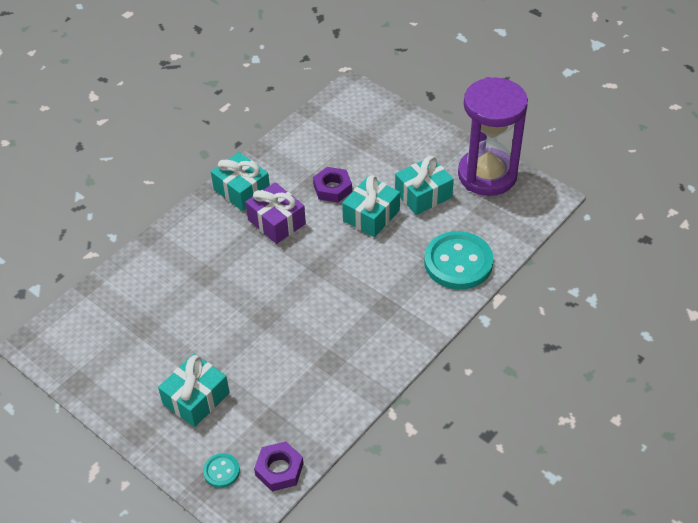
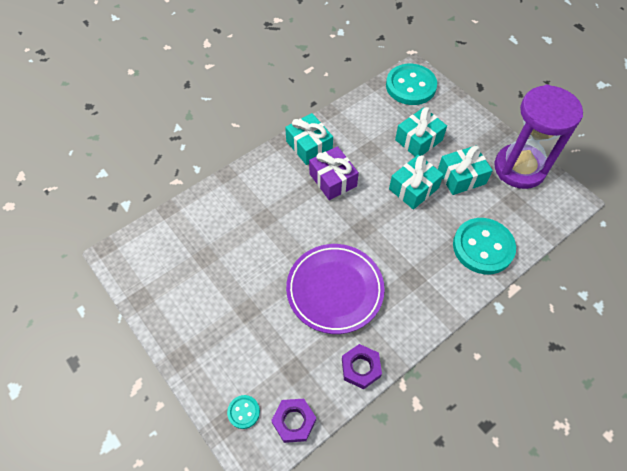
camera: 10 degrees right, 10 degrees up
(196, 398) = (235, 335): turquoise gift -> turquoise gift (418, 140)
(300, 334) = (335, 290): none -> purple plate
(332, 188) = (385, 157): purple nut -> purple nut (360, 368)
(349, 107) = (410, 86): none -> turquoise button

